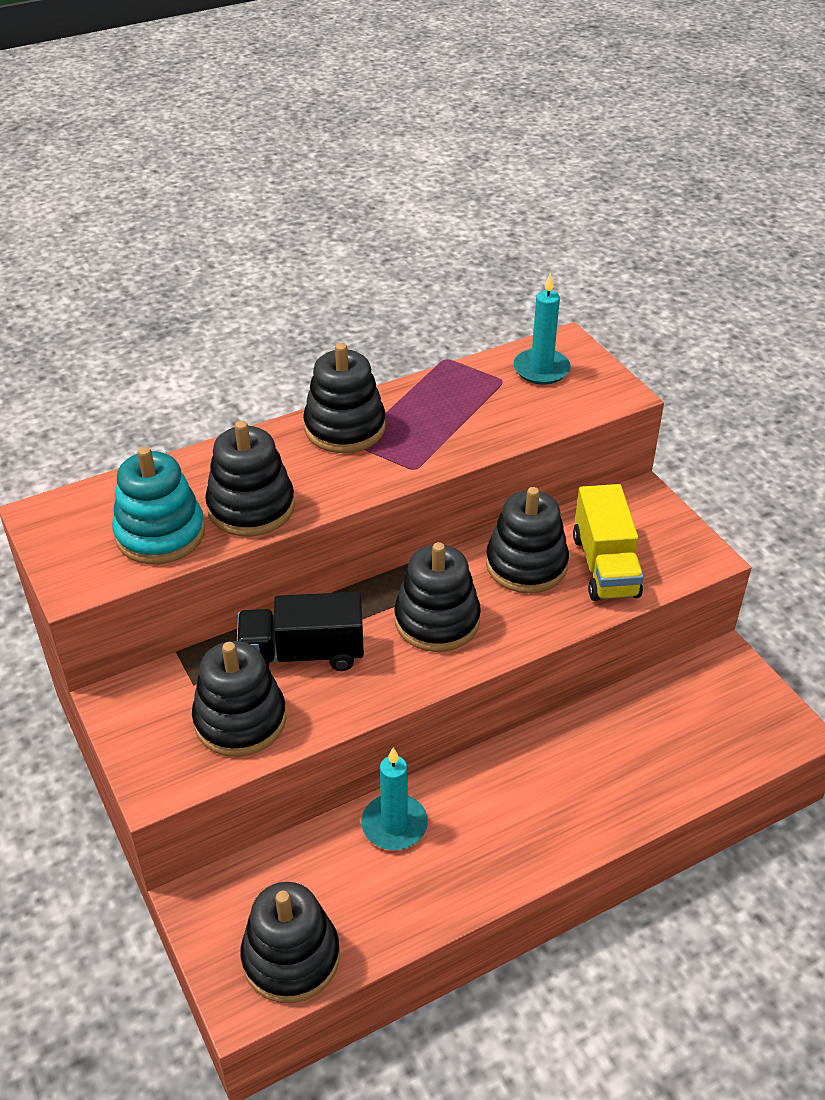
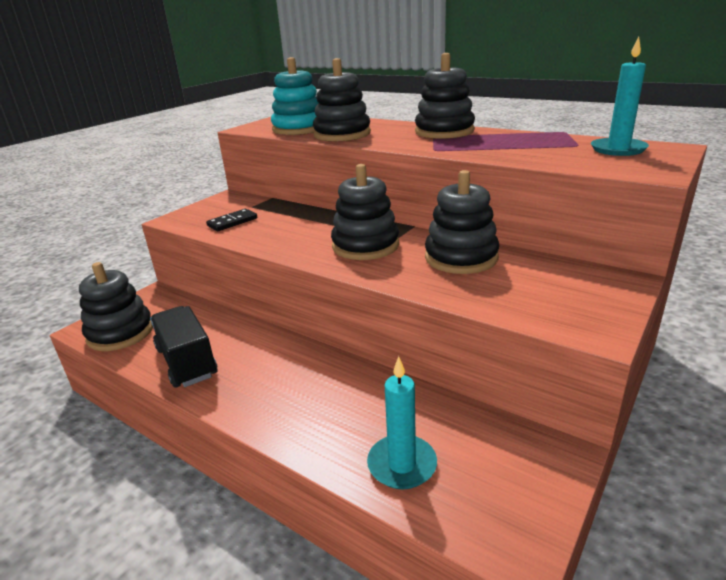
camera: 65 degrees right, 15 degrees down
(240, 720) = (232, 222): black stacking toy -> black domino
(302, 654) = (296, 221): black truck -> black truck (186, 362)
(394, 825) = (236, 334): turquoise candle -> turquoise candle (402, 464)
(605, 566) = (506, 286): yellow truck -> none

